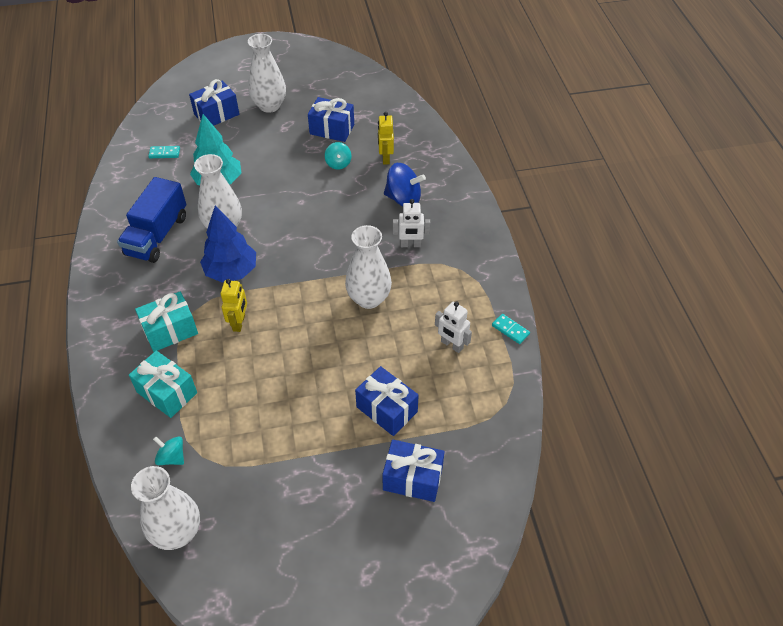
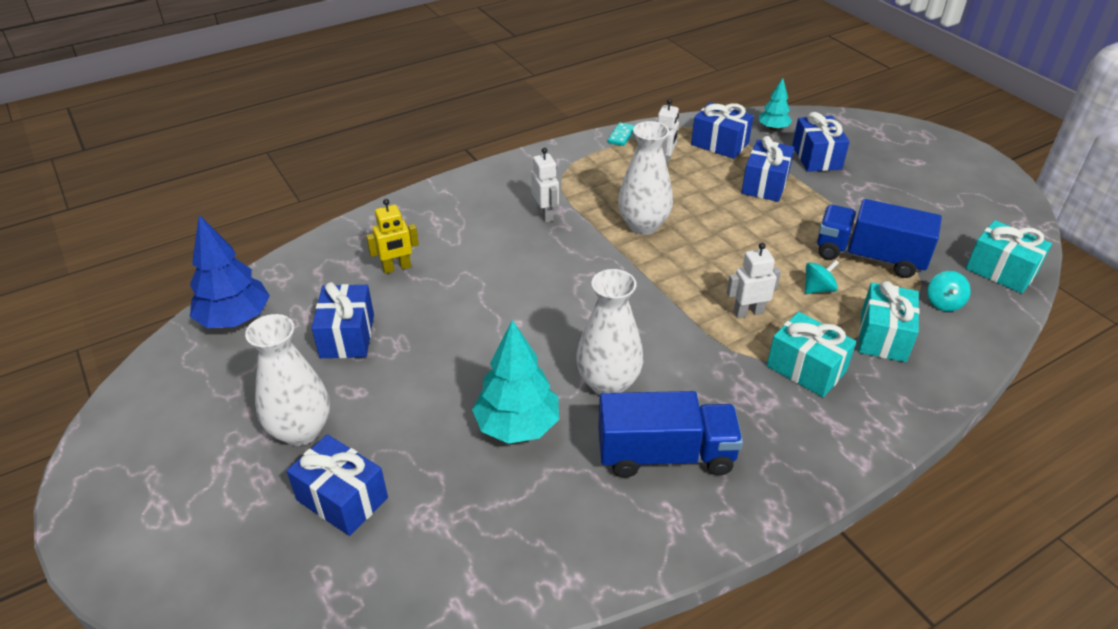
camera: 110 degrees left, 10 degrees down
(164, 153) = (476, 533): turquoise domino -> none
(177, 532) = (1001, 271): white vase -> turquoise gift
(231, 271) = (678, 347): blue tree -> blue tree (235, 319)
(239, 323) = (748, 312): yellow robot -> white robot
(251, 436) = (869, 257): none -> blue truck
(338, 163) = (424, 308): turquoise spinning top -> turquoise spinning top (818, 289)
(403, 199) = (471, 236): blue spinning top -> none
(468, 403) = (719, 144): none -> blue gift
(481, 466) = (773, 128): none -> turquoise tree

